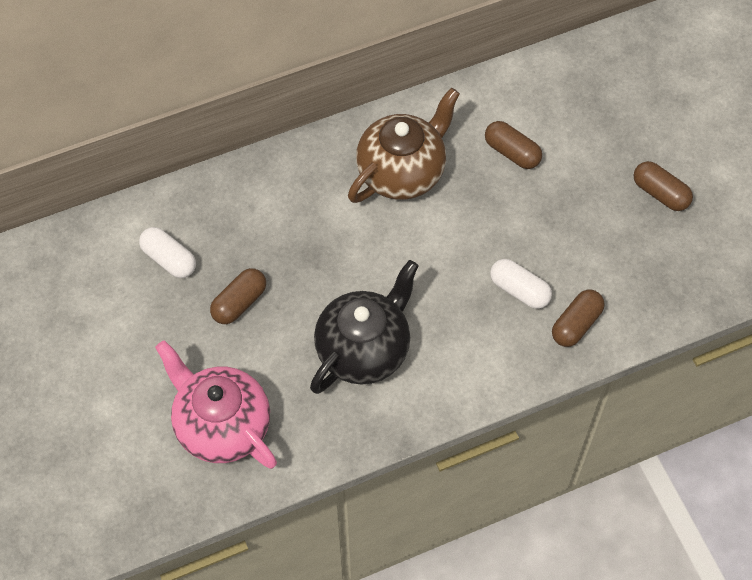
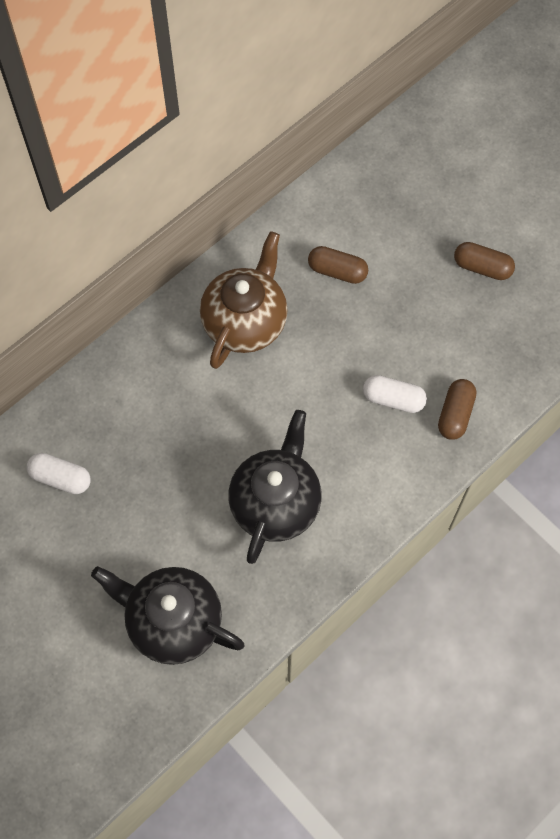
camera: 20 degrees left, 5 degrees up
(221, 425) = (173, 621): pink teapot -> black teapot
(239, 302) = (143, 497): brown capsule -> none

